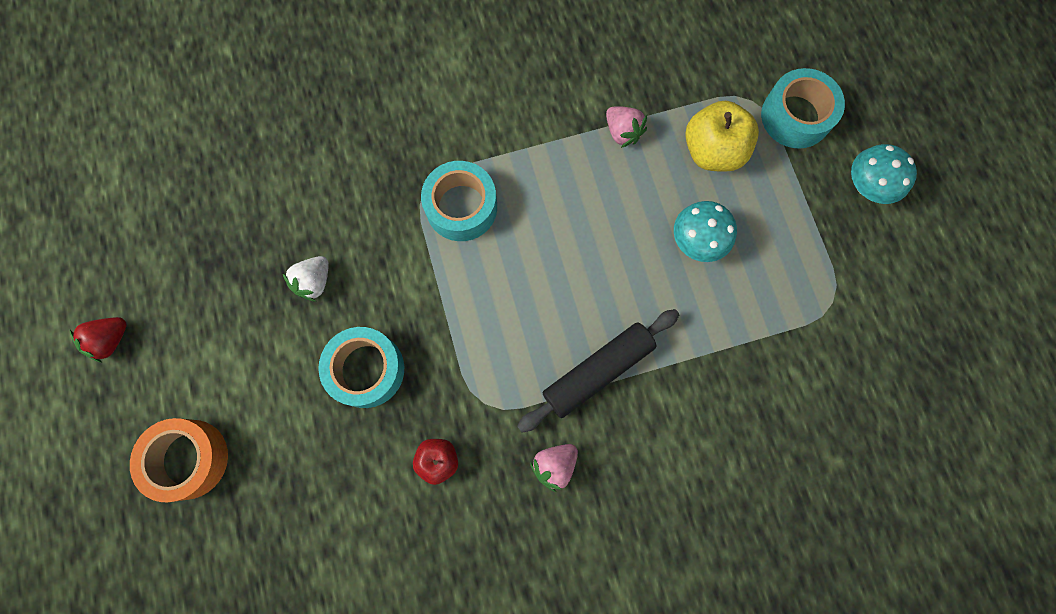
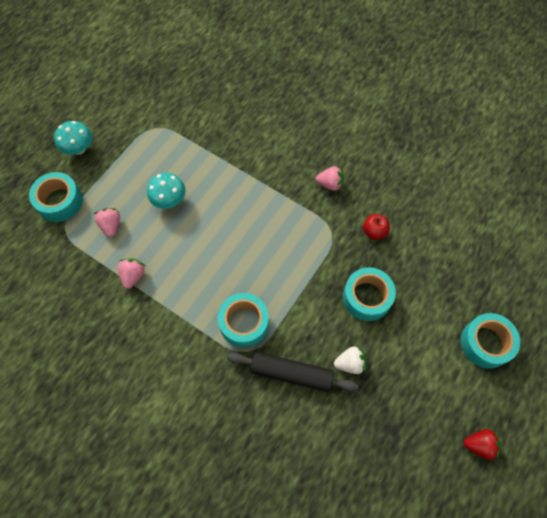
camera: 130 degrees left, 10 degrees down
(188, 459) = (485, 343): orange tape -> turquoise tape
(598, 371) = (272, 197): black rolling pin -> black rolling pin (291, 373)
(713, 151) = (111, 225): yellow apple -> pink strawberry

